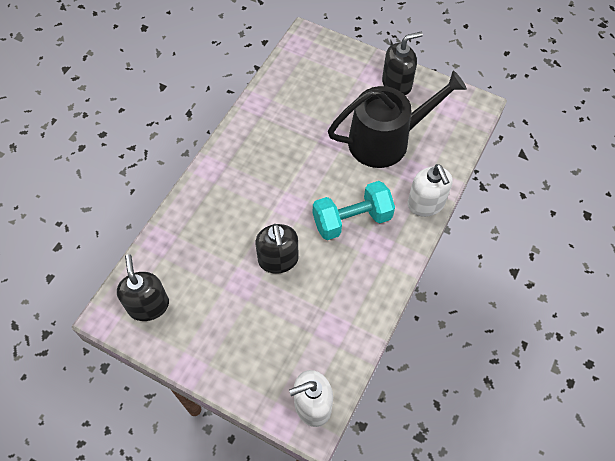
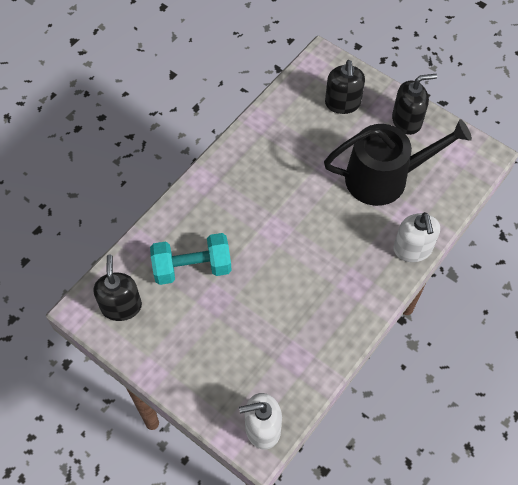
camera: 10 degrees right, 0 degrees up
(278, 260) = (254, 282): black soap dispenser -> black soap dispenser (342, 103)
(352, 220) = (334, 254): turquoise dumbbell -> turquoise dumbbell (192, 268)

